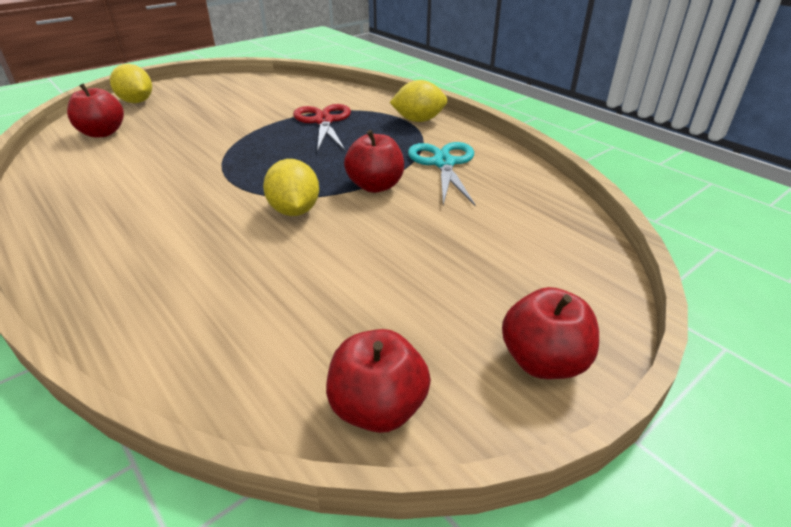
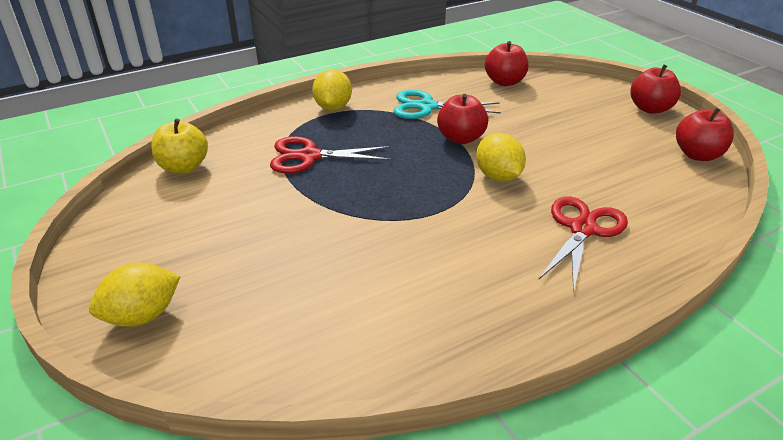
camera: 80 degrees left, 0 degrees up
(102, 133) = (262, 332): red apple -> red apple (504, 82)
(182, 266) = (582, 229): none -> red scissors
(294, 210) = (498, 176): yellow lemon -> yellow lemon turned 75 degrees clockwise
(302, 86) = (184, 167): none -> yellow apple

